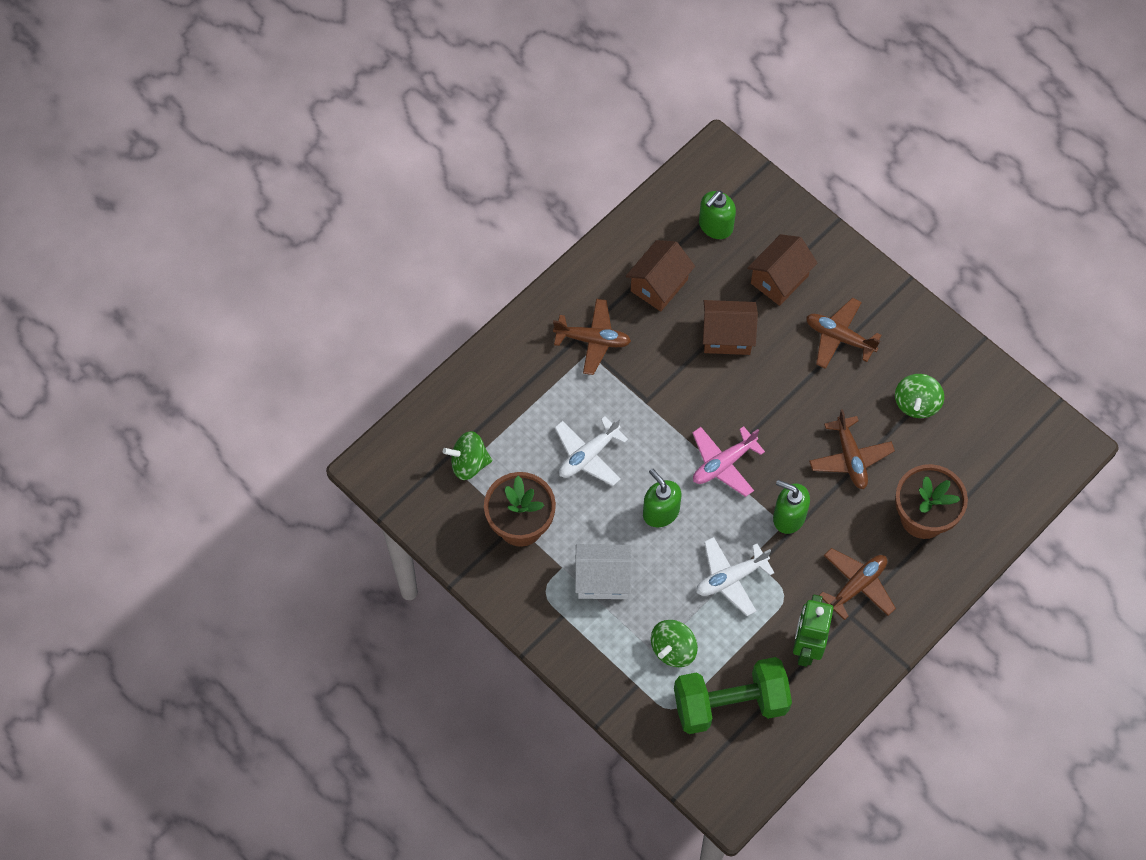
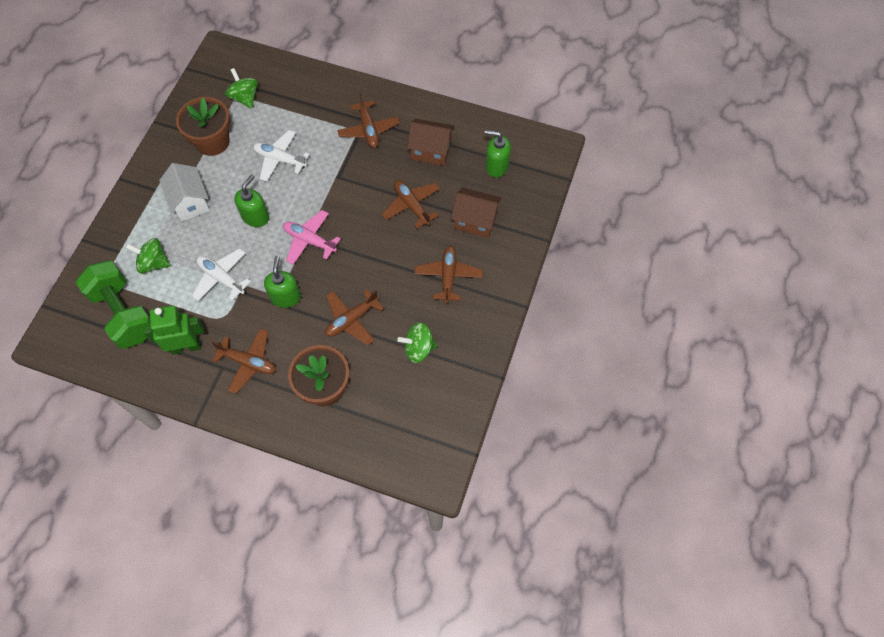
camera: 65 degrees right, 0 degrees up
(727, 336) = (412, 206): brown house -> brown plane

